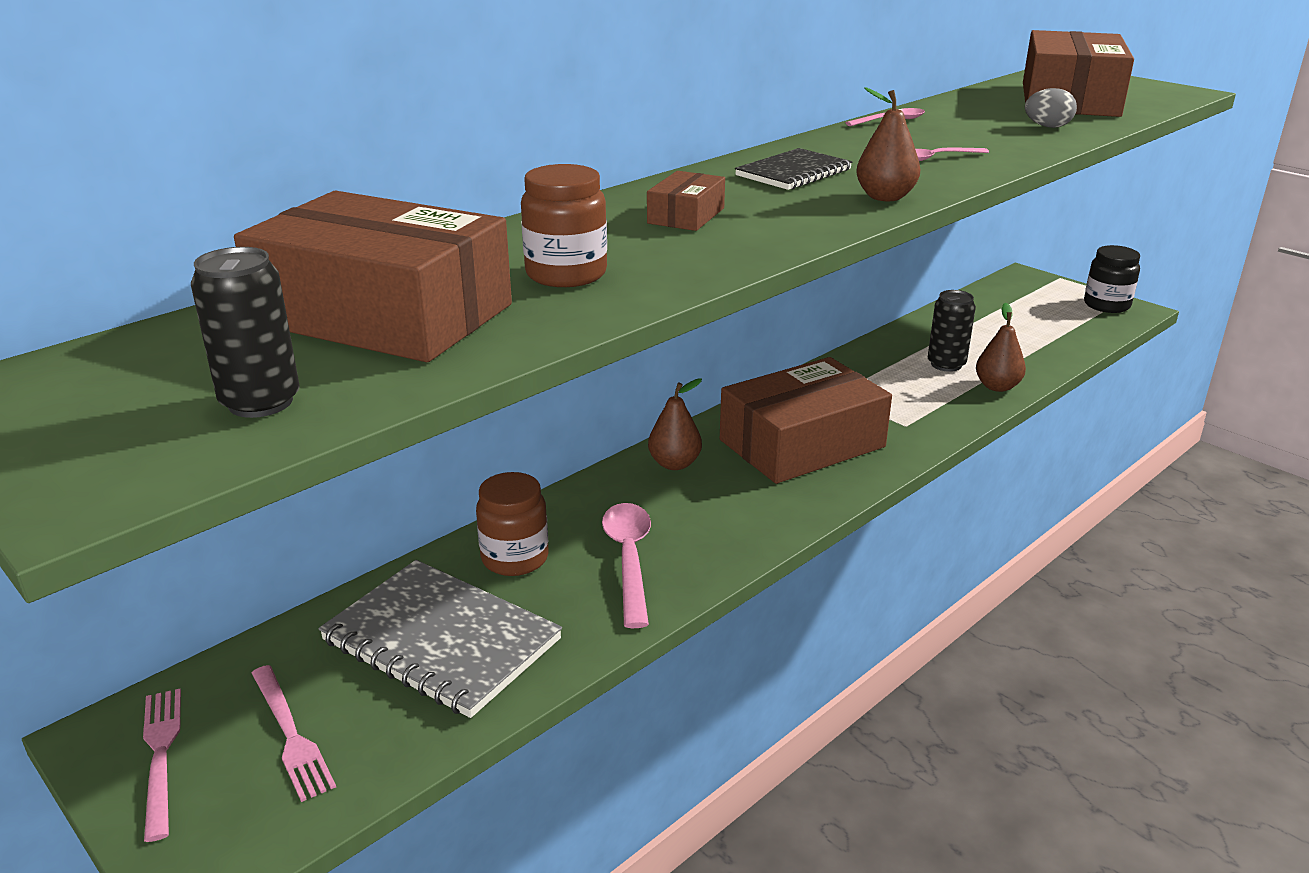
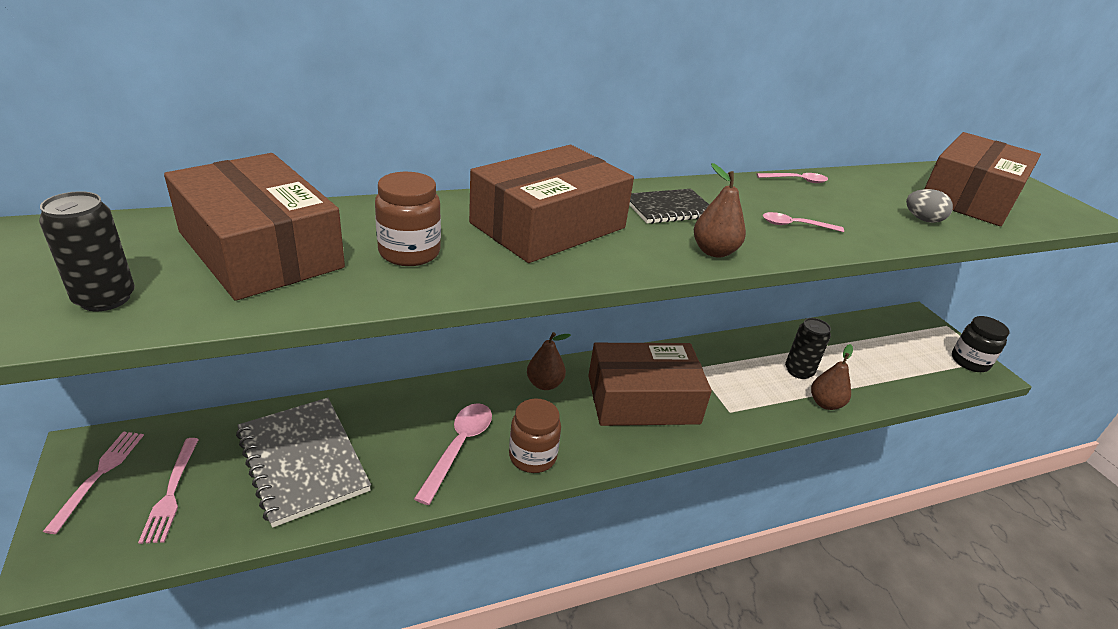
camera: 20 degrees right, 5 degrees up
(515, 558) = (391, 418): brown jar -> brown jar (532, 456)
(686, 216) = (548, 225): brown box -> brown box, size x2.27

